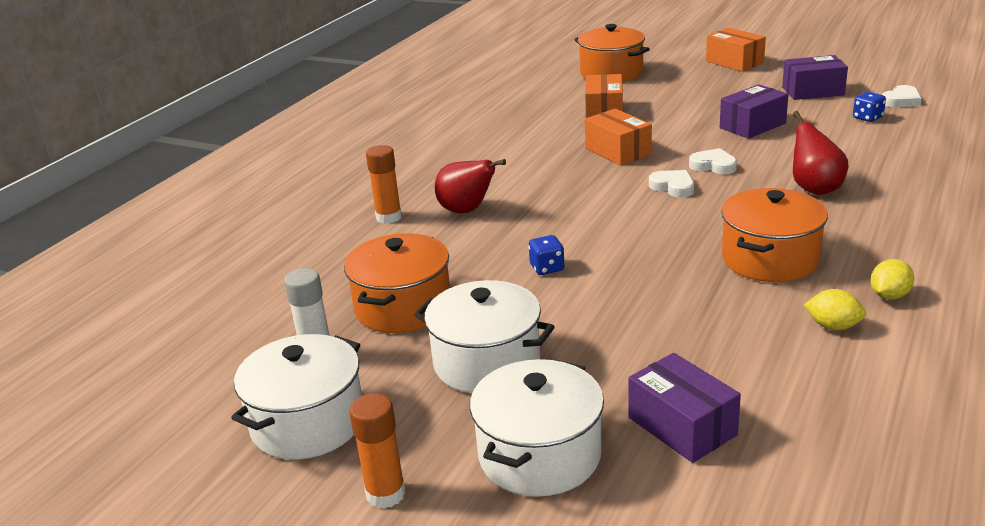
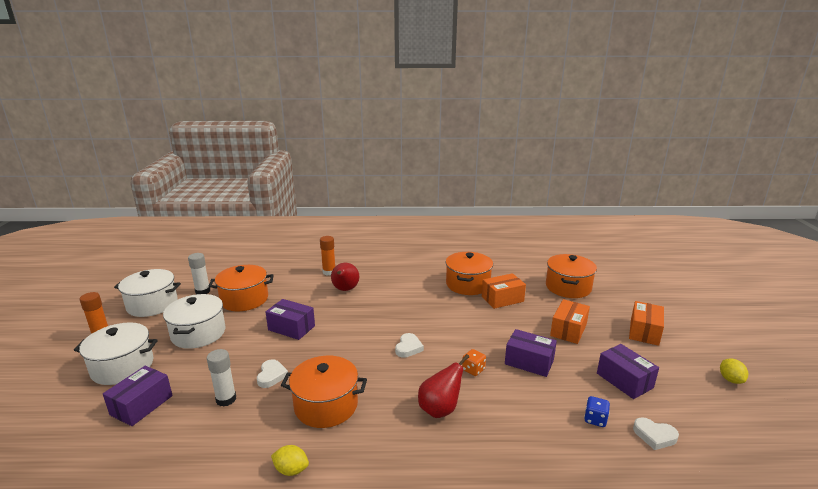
camera: 60 degrees right, 5 degrees down
(545, 124) = (468, 284): none -> orange pot
(547, 268) = (291, 328): blue dice -> purple box
(618, 151) = (446, 317): orange box -> orange box (568, 330)
(712, 339) = (226, 399): none -> white glue stick
(713, 166) = (449, 357): white heart -> white heart (271, 376)
(748, 157) = (473, 370): none -> orange dice
(833, 326) = (246, 447): yellow lemon -> yellow lemon (730, 379)

